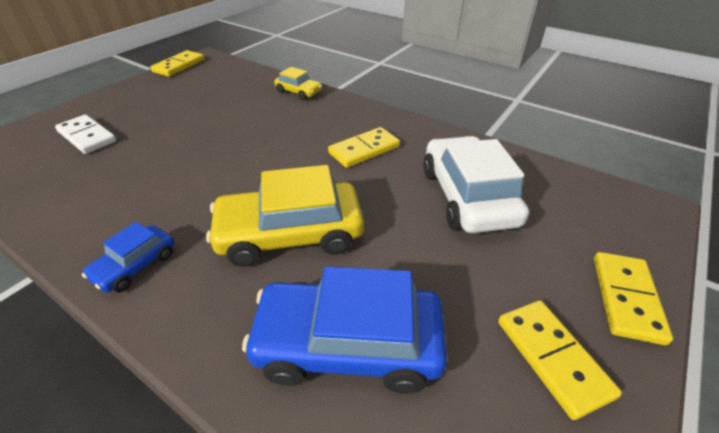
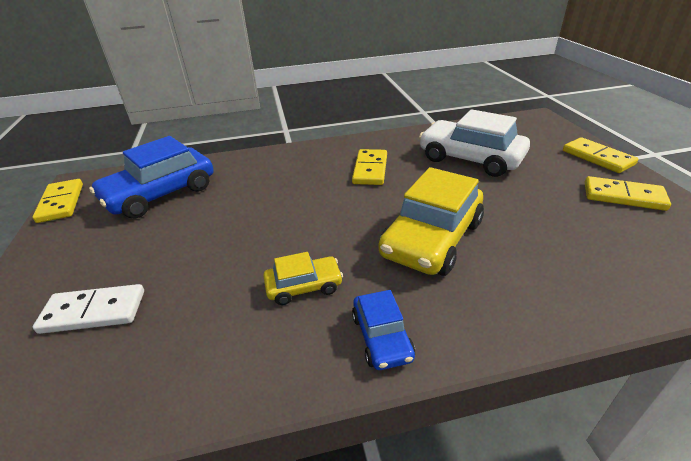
camera: 45 degrees left, 5 degrees down
(298, 92) = (243, 162): yellow car -> yellow car (304, 286)
(348, 344) = (566, 258): blue car -> blue car (160, 194)

